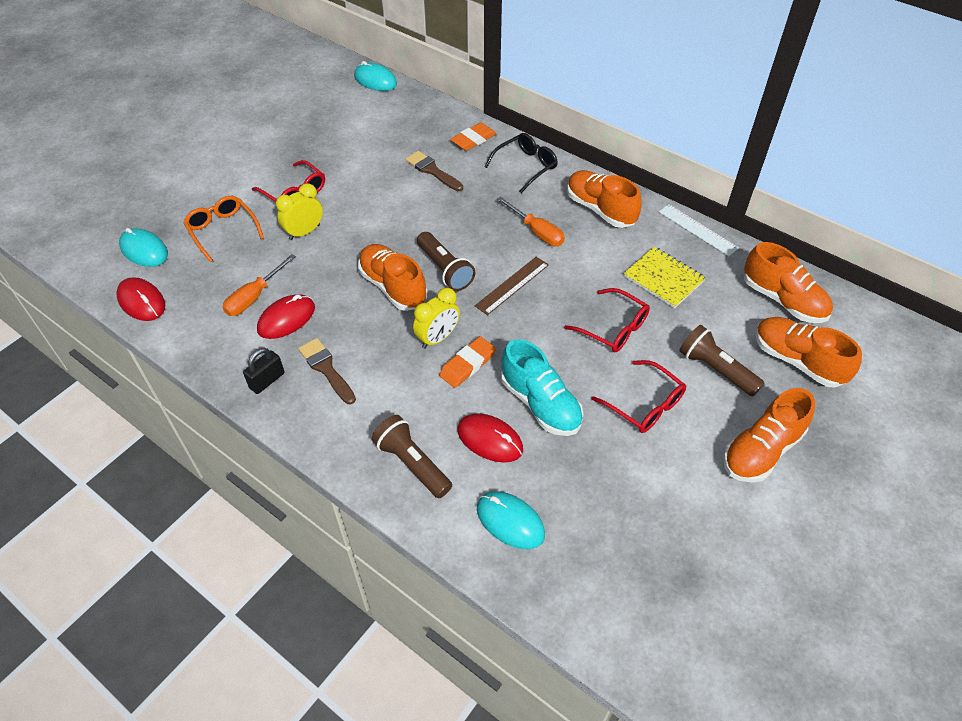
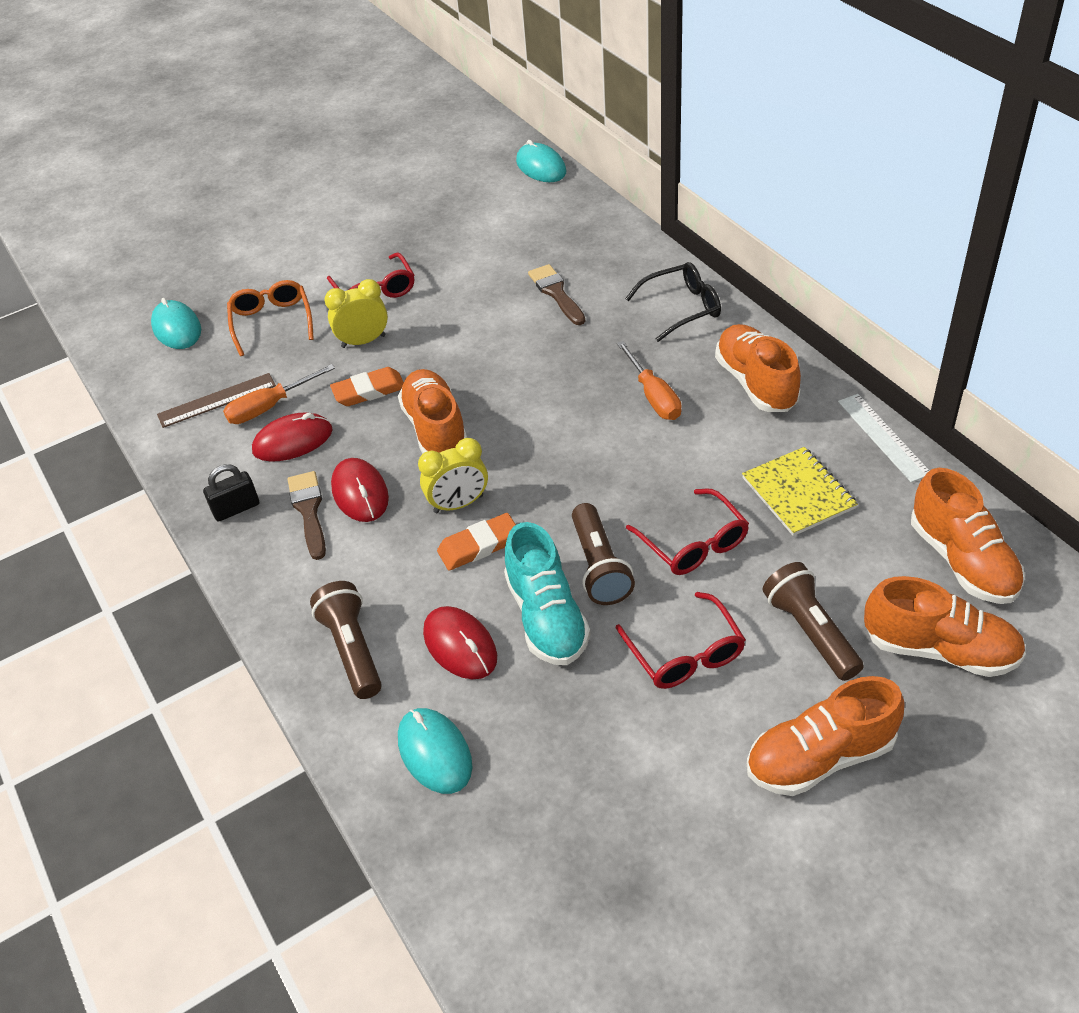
camera: 25 degrees right, 5 degrees down
(141, 301) = (146, 387): red mouse -> red mouse (360, 493)
(445, 269) = (510, 421): brown flashlight -> brown flashlight (599, 566)
(473, 140) = (629, 262): orange eraser -> orange eraser (369, 391)
(512, 285) = (586, 458): brown ruler -> brown ruler (217, 400)
(797, 361) = (940, 649): orange shoe -> orange shoe turned 135 degrees clockwise

